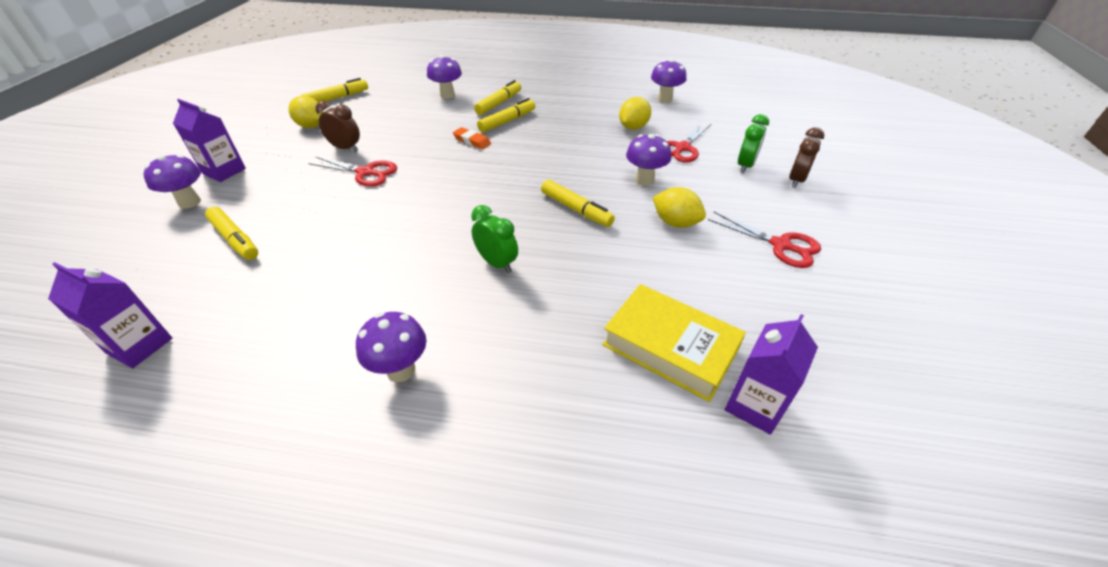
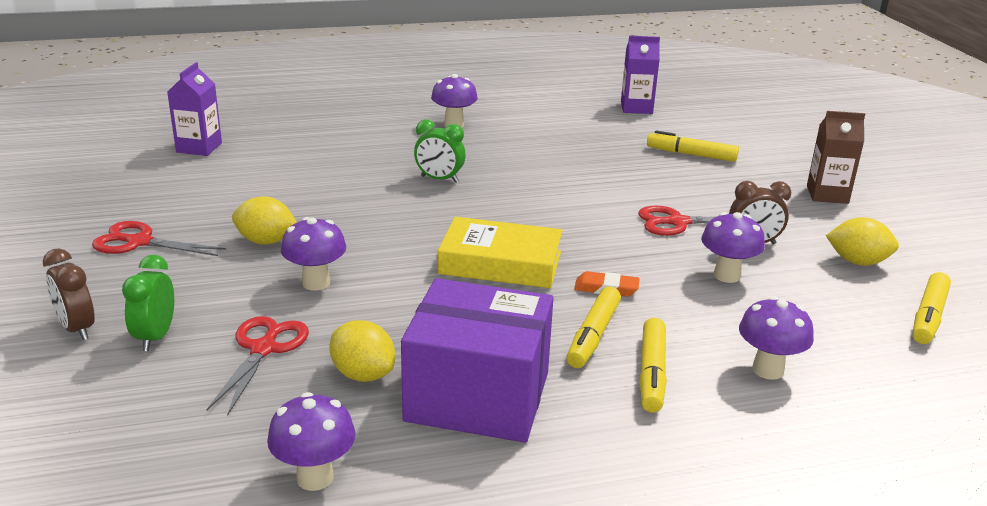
camera: 155 degrees right, 15 degrees down
(189, 202) = (791, 167): purple mushroom -> purple mushroom (727, 275)
(224, 171) = (827, 194): purple carton -> brown carton
(576, 209) = (391, 233): yellow marker -> none
(584, 110) = (478, 396): none -> purple box
(633, 127) = (363, 374): yellow lemon -> yellow lemon turned 60 degrees counterclockwise
(670, 347) = (263, 161): yellow book -> yellow book (500, 263)
(796, 180) = (77, 329): brown clock -> brown clock turned 45 degrees counterclockwise

